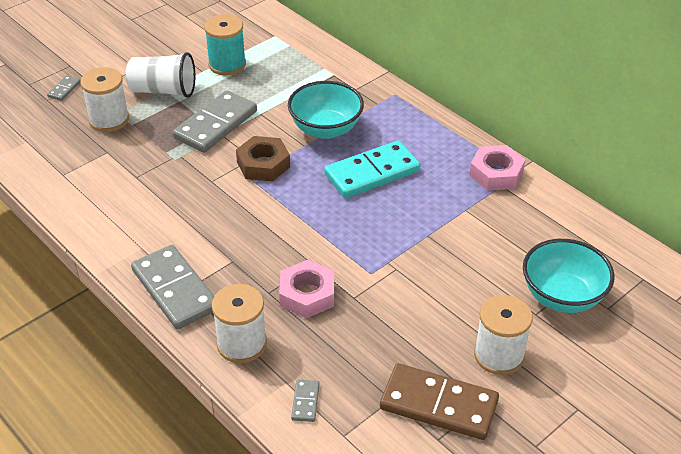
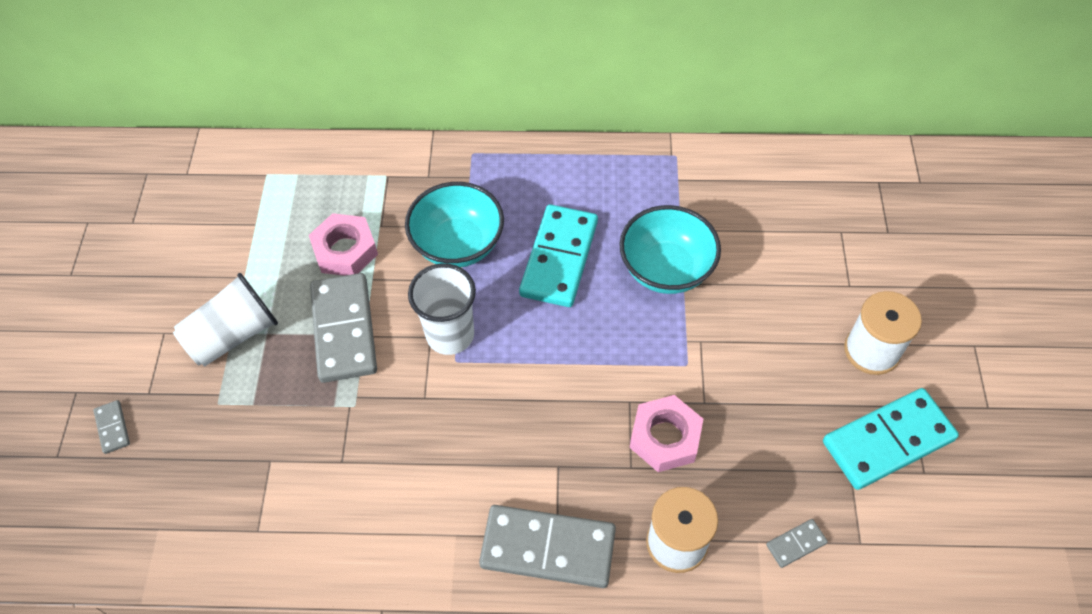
camera: 45 degrees left, 15 degrees up
(109, 120) = (219, 421): white spool -> none
(227, 64) = (261, 248): turquoise spool -> none
(263, 164) = (450, 335): brown nut -> white cup
(305, 402) = (796, 544): grey domino -> grey domino turned 75 degrees counterclockwise
(438, 405) = (888, 441): brown domino -> turquoise domino
(496, 173) = (659, 170): pink nut -> pink nut (345, 250)
(562, 296) = (848, 251): turquoise bowl -> turquoise bowl (666, 269)

